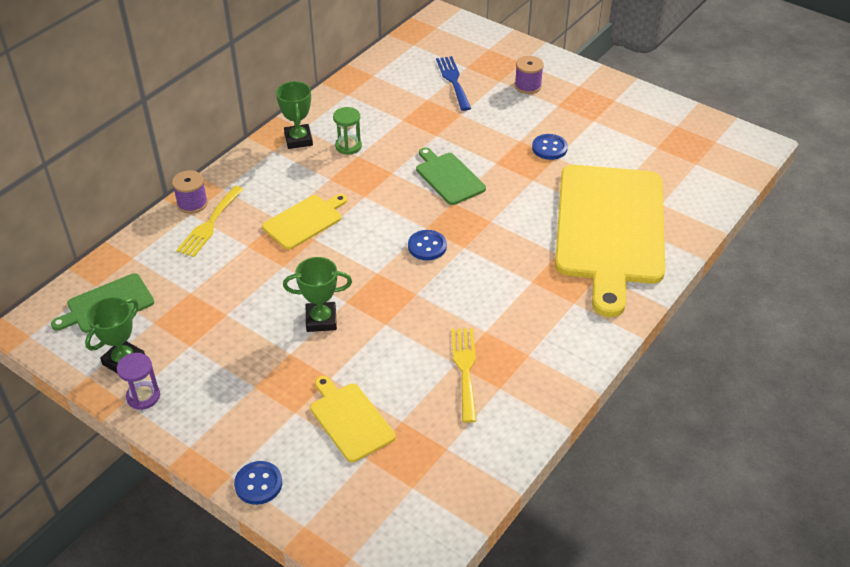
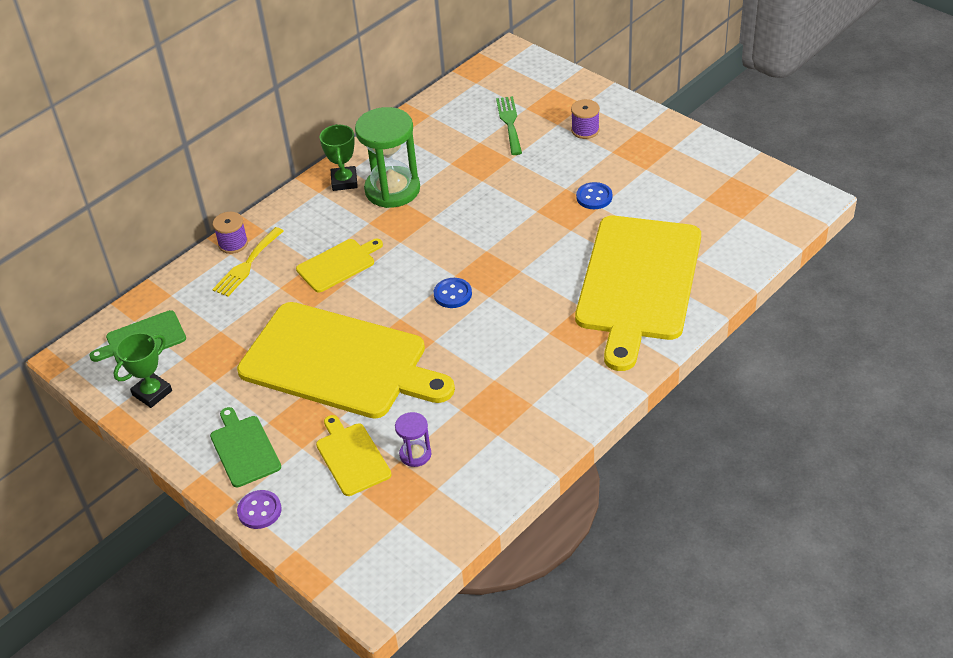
camera: 10 degrees right, 0 degrees up
(143, 396) = (166, 426): purple hourglass -> purple hourglass (415, 454)
(258, 484) = (259, 511): blue button -> purple button
(321, 320) = (339, 362): green trophy -> yellow cutting board
(348, 146) = (392, 190): green hourglass -> green hourglass, size x2.10
(448, 177) = (486, 224): green cutting board -> green cutting board (244, 449)
(453, 81) = (509, 123): blue fork -> green fork
(465, 369) = (468, 415): yellow fork -> none

